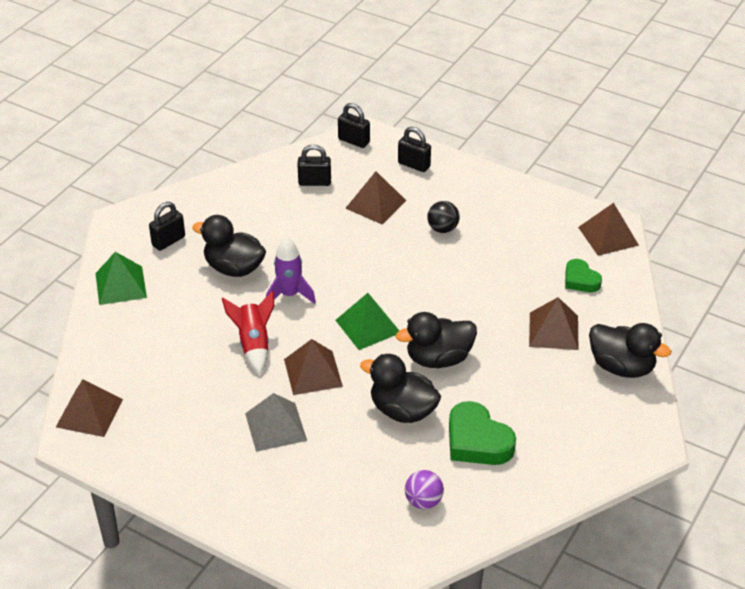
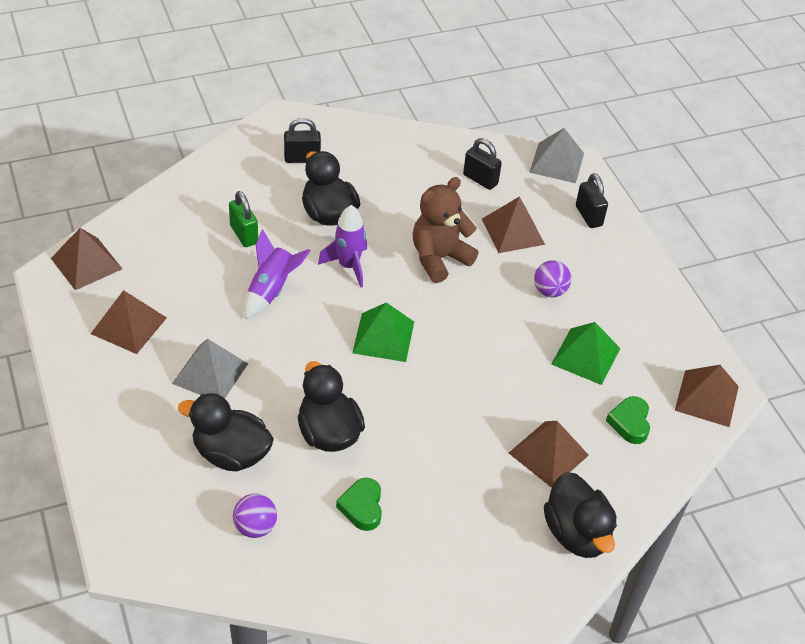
camera: 35 degrees right, 5 degrees up
(121, 285) = (224, 173): green pyramid -> green pyramid (586, 356)
(188, 319) = (244, 234): none -> green padlock
(253, 344) = (271, 290): red rocket -> purple rocket
(313, 372) = (291, 347): brown pyramid -> brown pyramid (128, 325)
(346, 251) = (439, 258): none -> brown teddy bear
(354, 141) = (557, 162): black padlock -> grey pyramid
(438, 358) = (412, 408): black duck -> black duck (231, 454)
(442, 229) = (549, 291): black ball -> purple ball
(477, 441) = (362, 507): green heart -> green heart, size x0.61

